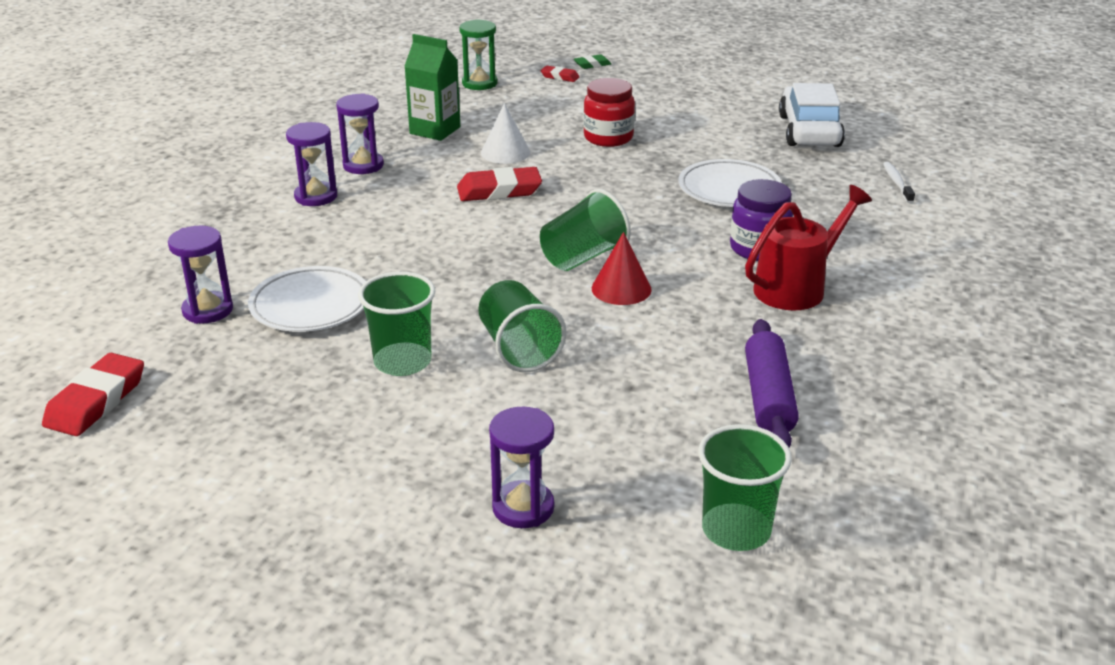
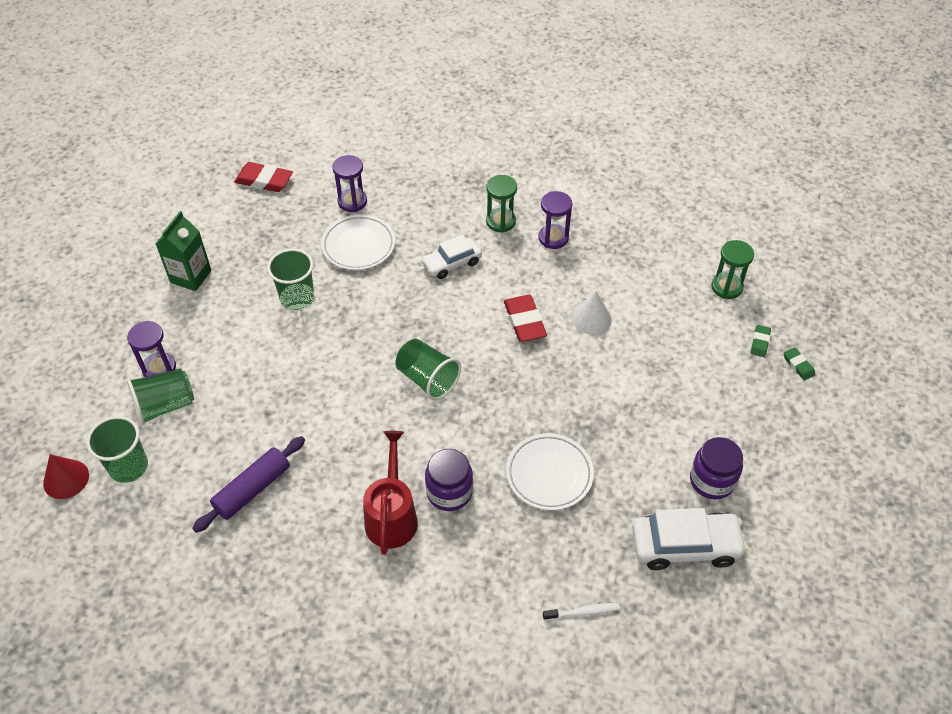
camera: 85 degrees right, 20 degrees up
(316, 196) = (500, 221): purple hourglass -> green hourglass
(379, 233) = (452, 263): none -> white car
(435, 130) = (623, 270): green carton -> green carton (191, 276)
(519, 349) = (310, 352): green cup -> green cup (165, 406)
(560, 77) = (760, 342): red eraser -> green eraser
(608, 138) = (634, 385): red jar -> none
(621, 288) = (385, 404): red cone -> red cone (66, 479)
(731, 113) = (712, 480): none -> purple jar
(768, 397) = (252, 489): purple rolling pin -> purple rolling pin turned 45 degrees counterclockwise
(797, 287) = (392, 515): red watering can -> red watering can turned 135 degrees counterclockwise

